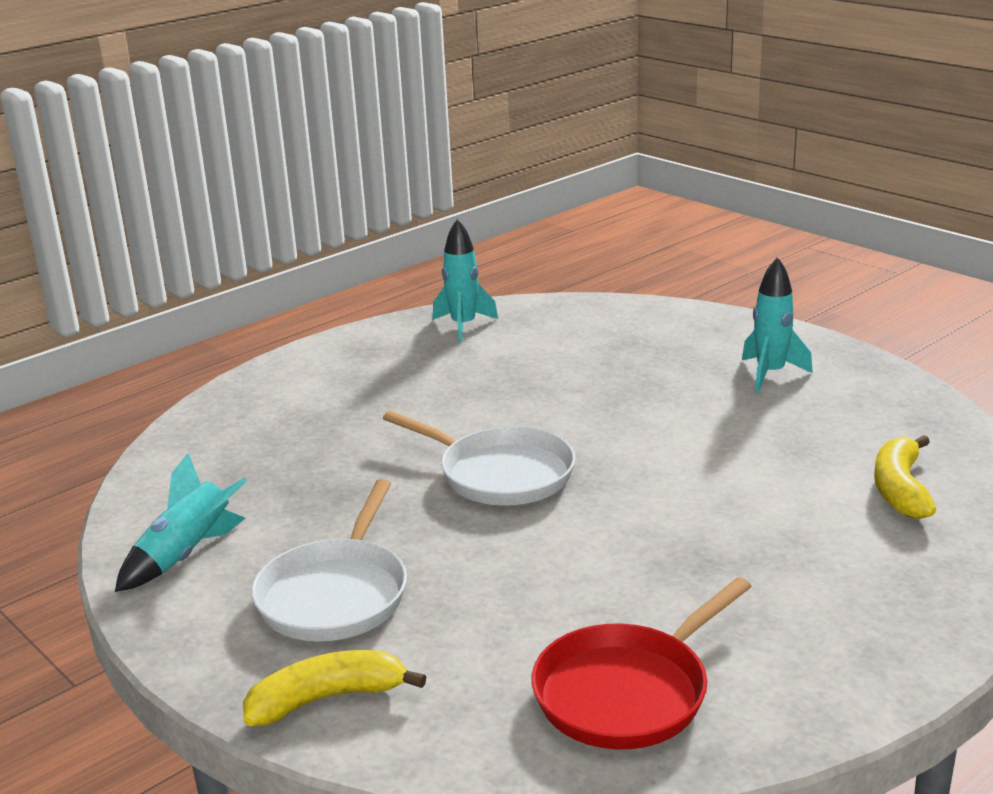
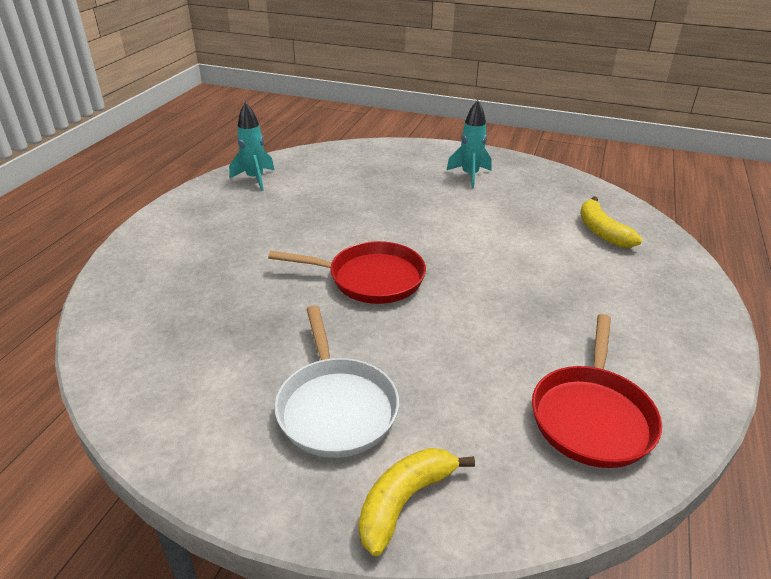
camera: 30 degrees left, 10 degrees up
(187, 555) = (187, 411): turquoise rocket -> none
(500, 474) = (370, 278): white pan -> red pan

